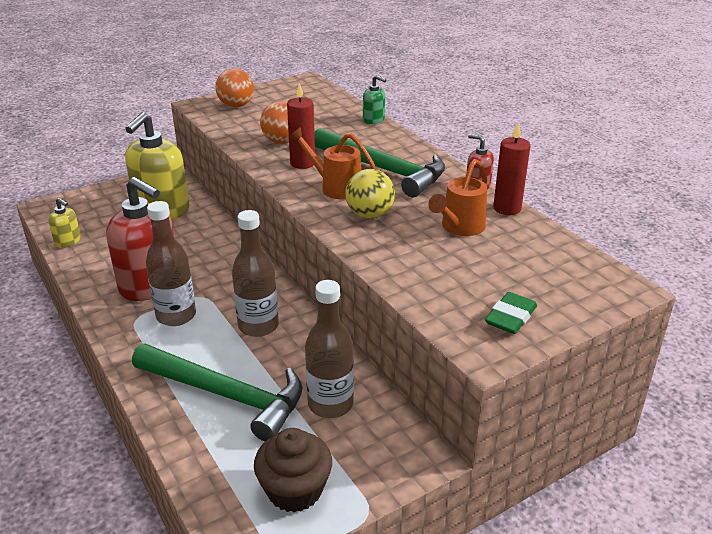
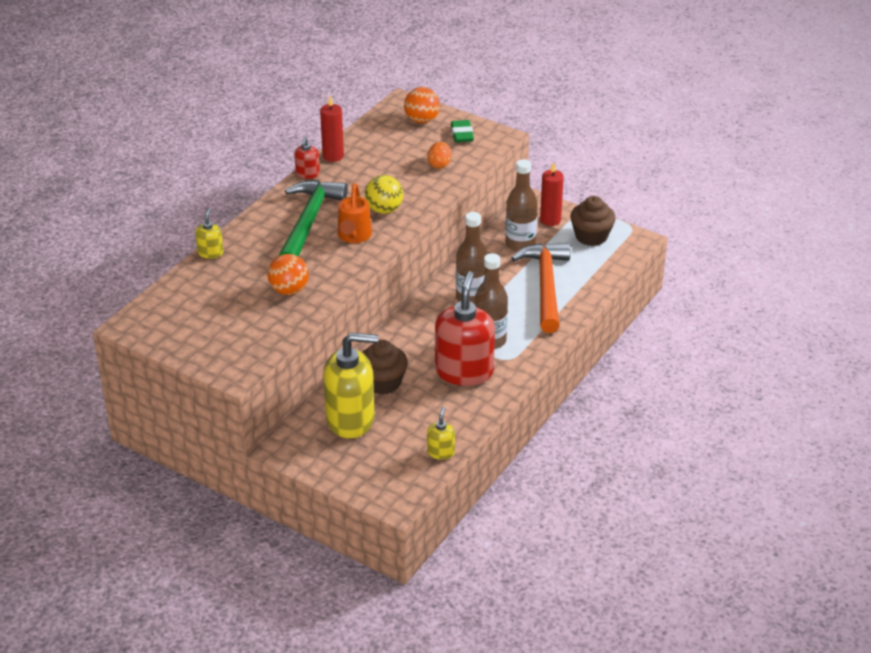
camera: 115 degrees left, 5 degrees up
(188, 236) = (383, 382): none -> brown cupcake
(226, 395) = (546, 286): green hammer -> orange hammer
(236, 105) = (224, 348): orange ball -> orange ball (422, 120)
(302, 163) = (324, 265): red candle -> red candle (550, 220)
(374, 120) = (210, 253): green soap dispenser -> yellow soap dispenser
(441, 276) = (439, 164): none -> orange egg
(459, 227) = (374, 169): orange watering can -> none
(510, 317) = (462, 134): green eraser -> green eraser turned 75 degrees clockwise

